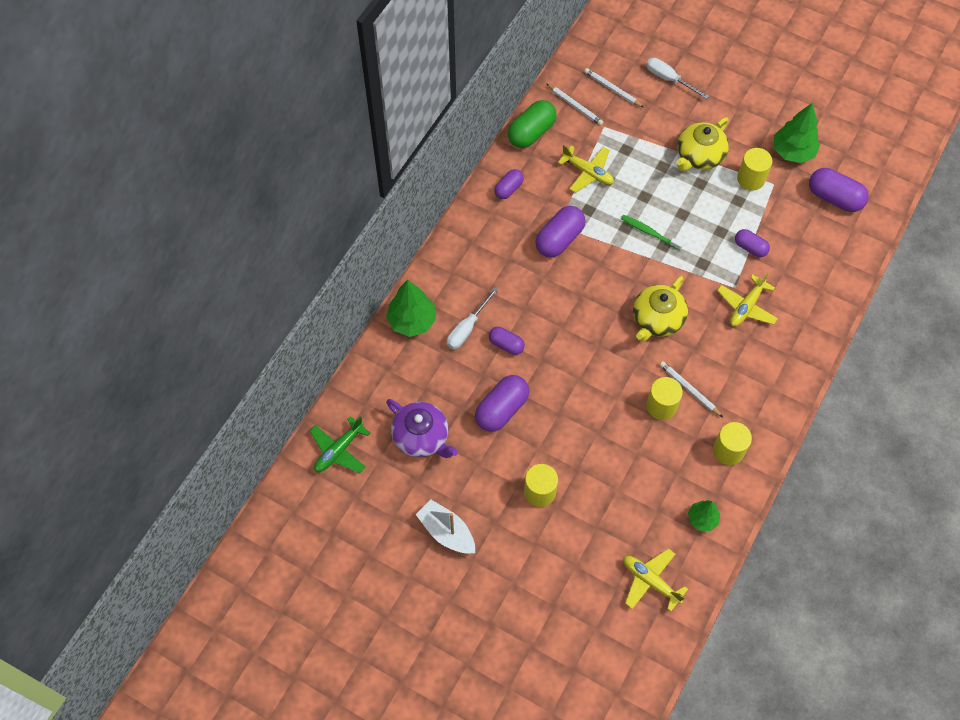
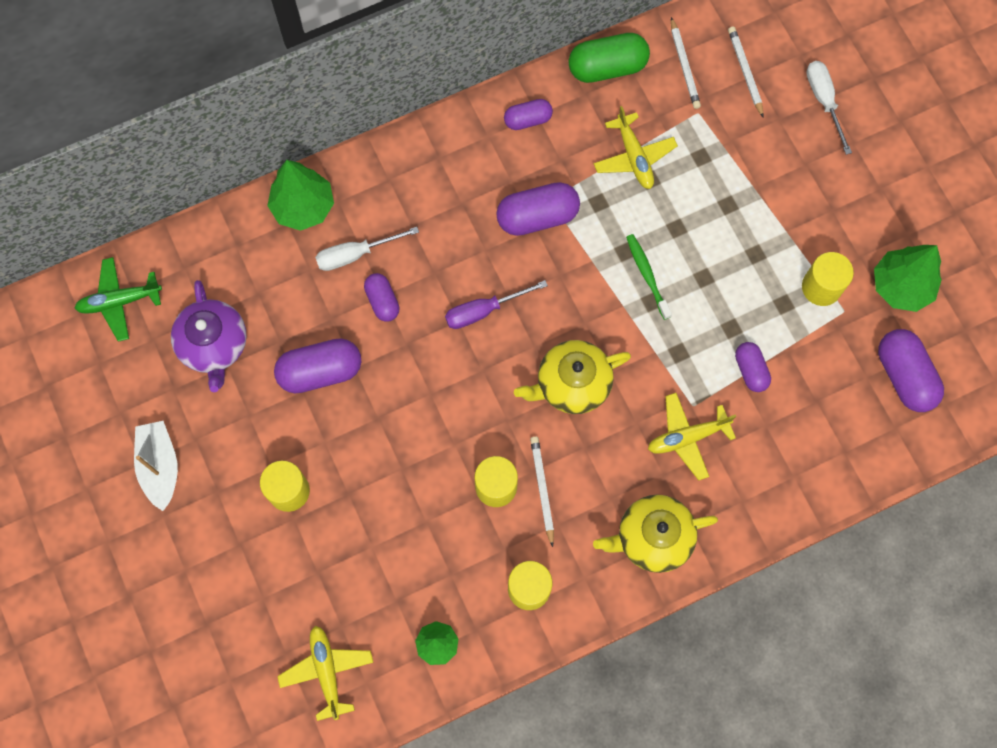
camera: 35 degrees right, 10 degrees up
(571, 311) = (483, 310): none -> purple screwdriver
(699, 156) = (781, 219): yellow teapot -> yellow teapot (652, 537)

